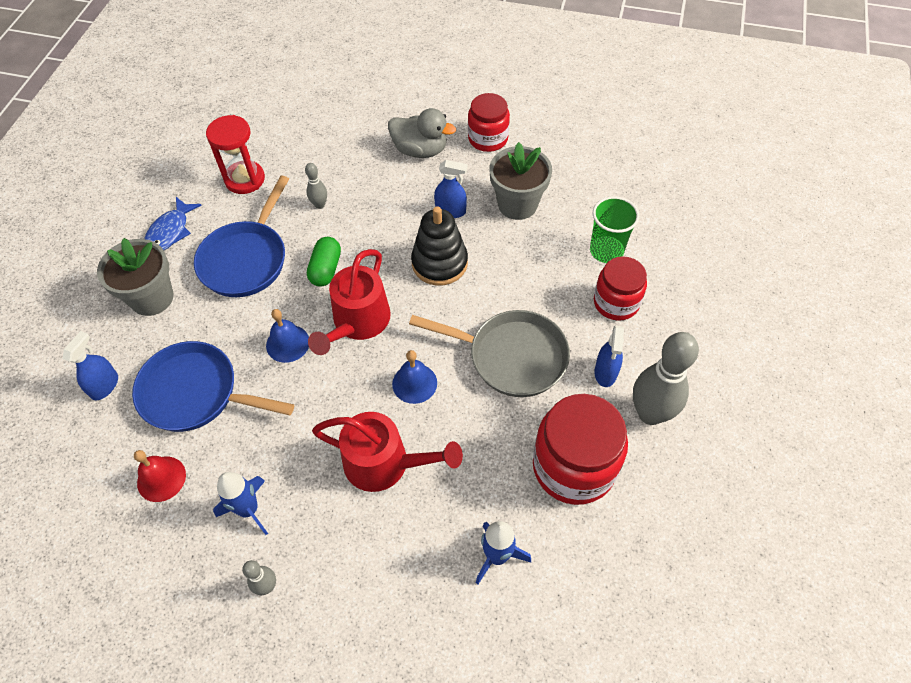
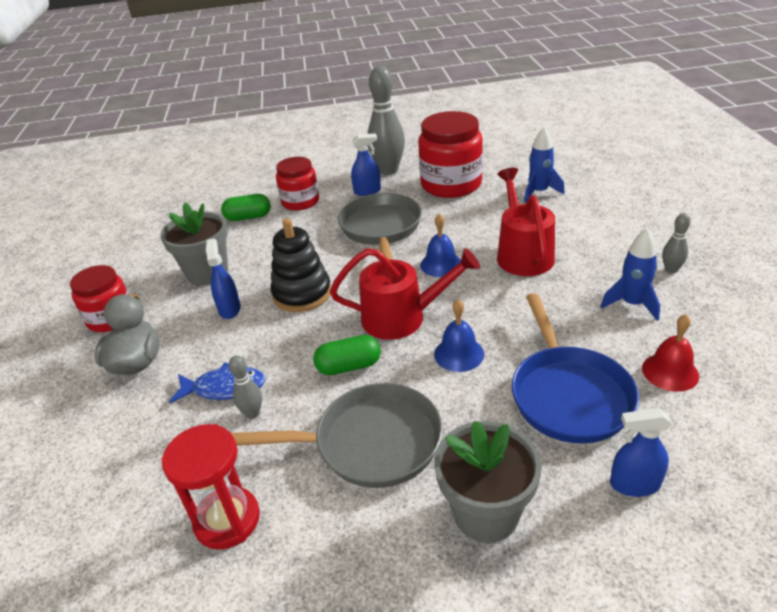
camera: 110 degrees left, 20 degrees down
(170, 232) = (365, 562): blue fish -> blue fish (225, 388)
(246, 259) = (370, 443): blue pan -> grey pan
(606, 251) = (248, 217): green cup -> green capsule

